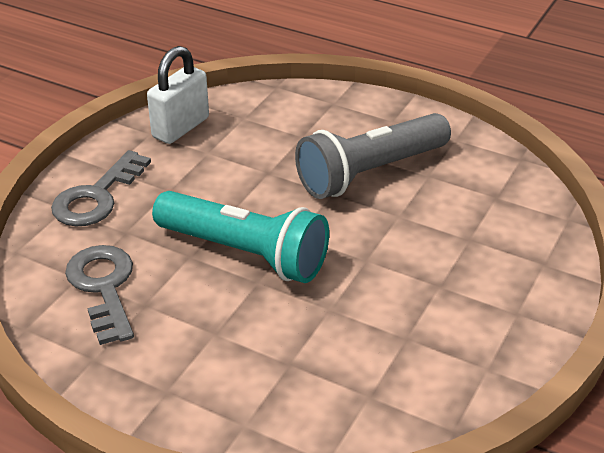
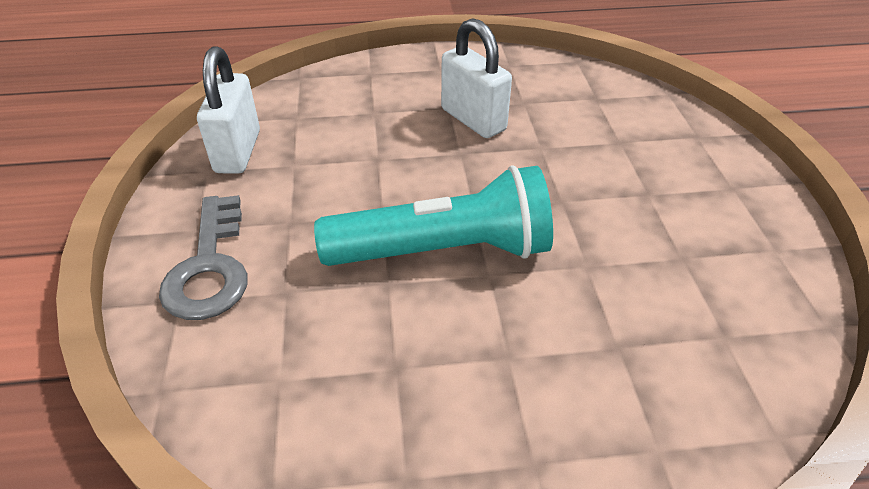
camera: 35 degrees left, 5 degrees up
(104, 287) = (326, 373): grey key -> none
(370, 172) = (473, 120): grey flashlight -> white padlock

